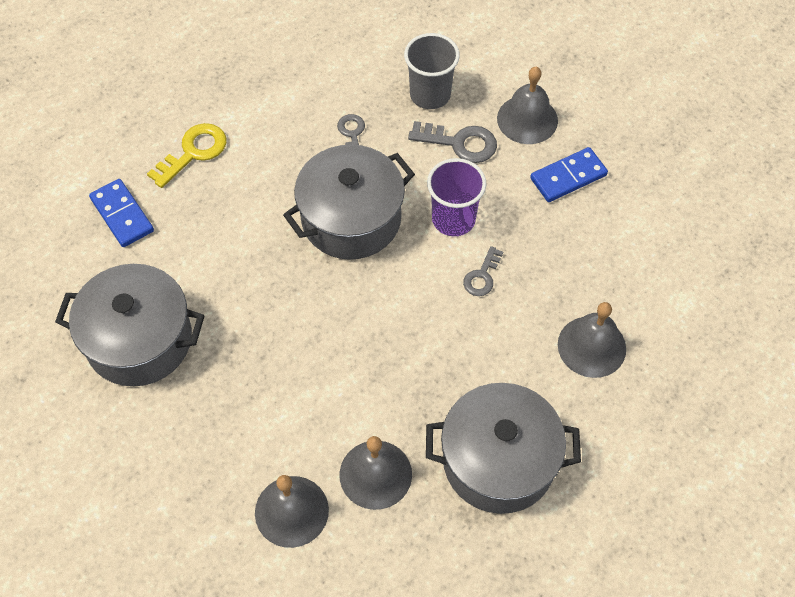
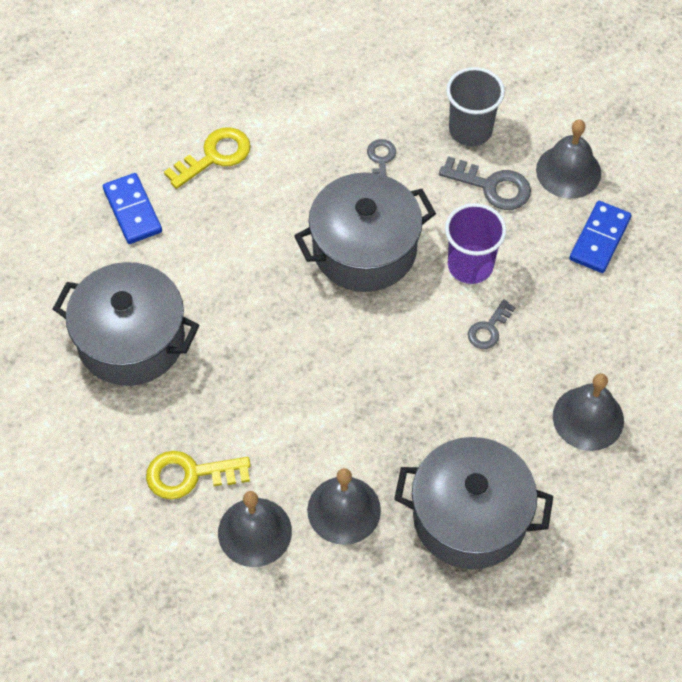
camera: 10 degrees right, 0 degrees up
(218, 464) = (189, 475): none -> yellow key
(568, 177) = (599, 239): blue domino -> blue domino turned 45 degrees counterclockwise

